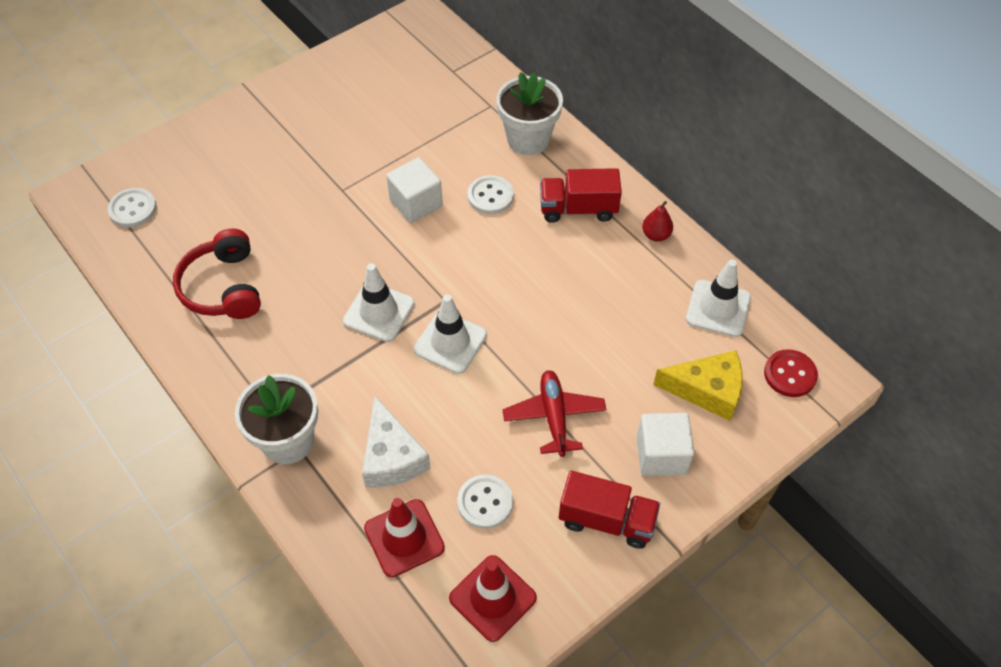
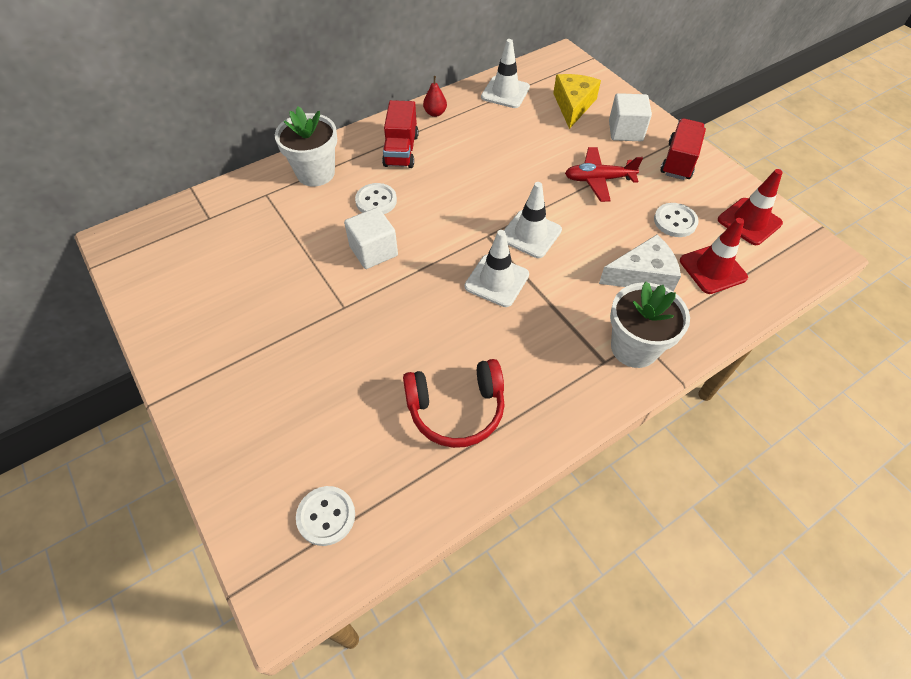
camera: 85 degrees left, 0 degrees up
(790, 374) = (560, 70): red button -> none

